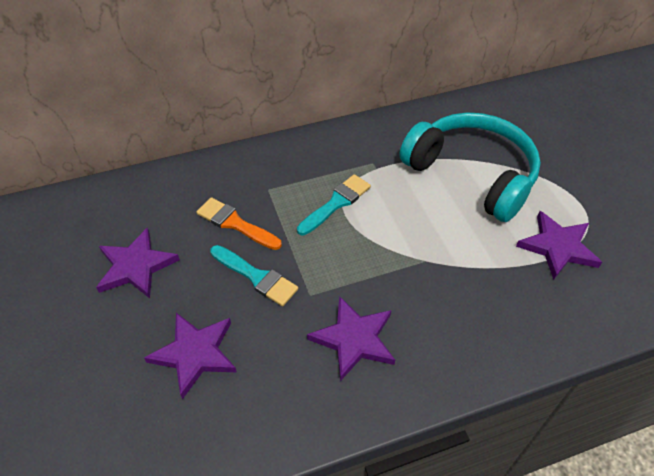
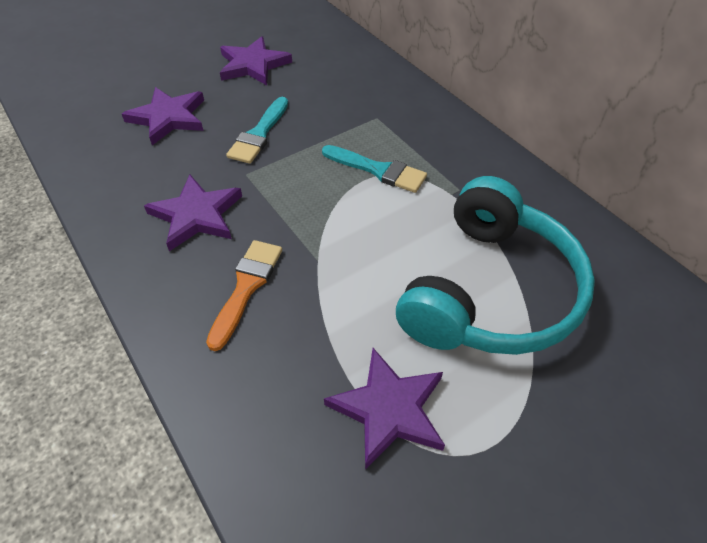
camera: 75 degrees right, 0 degrees up
(235, 223) = (321, 107): orange brush -> orange brush (246, 287)

